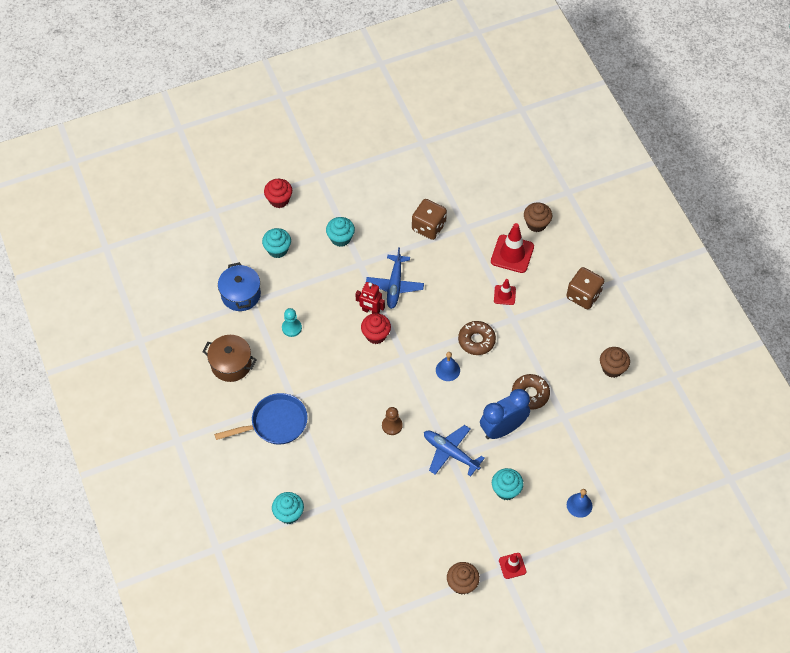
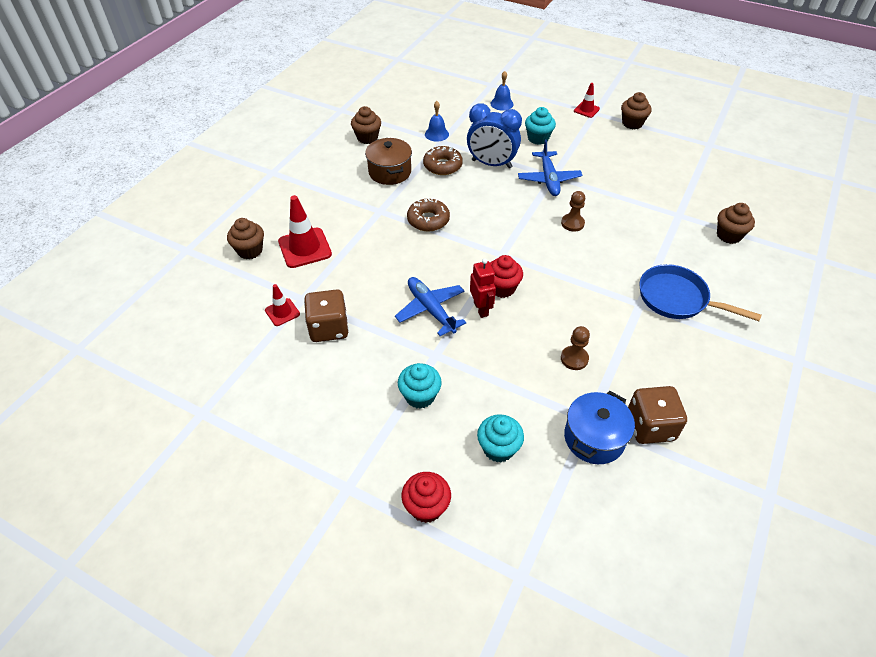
camera: 130 degrees left, 10 degrees down
(231, 364) = (675, 379): brown pot -> brown pot (390, 172)
(289, 514) = (728, 235): turquoise cupcake -> brown cupcake
(291, 328) = (574, 359): turquoise pawn -> brown pawn
(395, 285) = (431, 310): blue plane -> blue plane turned 90 degrees counterclockwise
(447, 370) = (478, 221): blue bell -> blue bell (436, 134)
(504, 295) = (359, 228): red traffic cone -> red traffic cone (282, 312)
(583, 295) = (309, 183): brown dice -> brown dice (650, 426)

